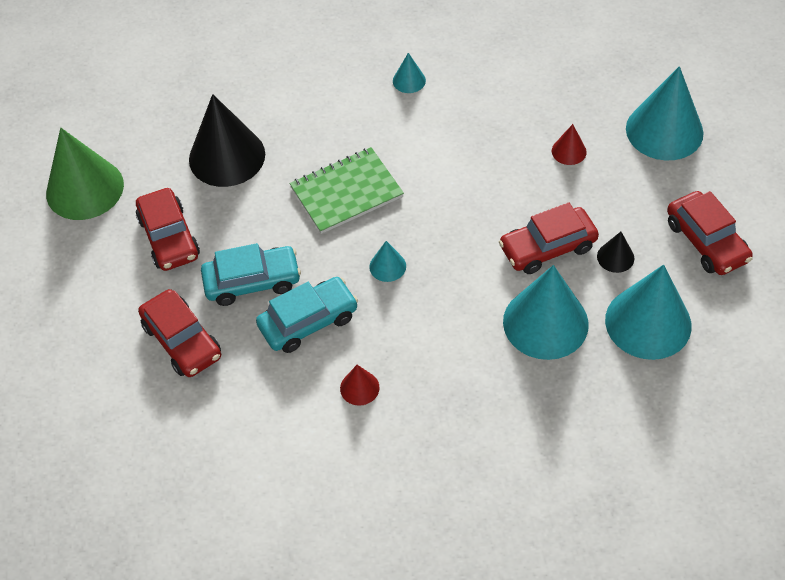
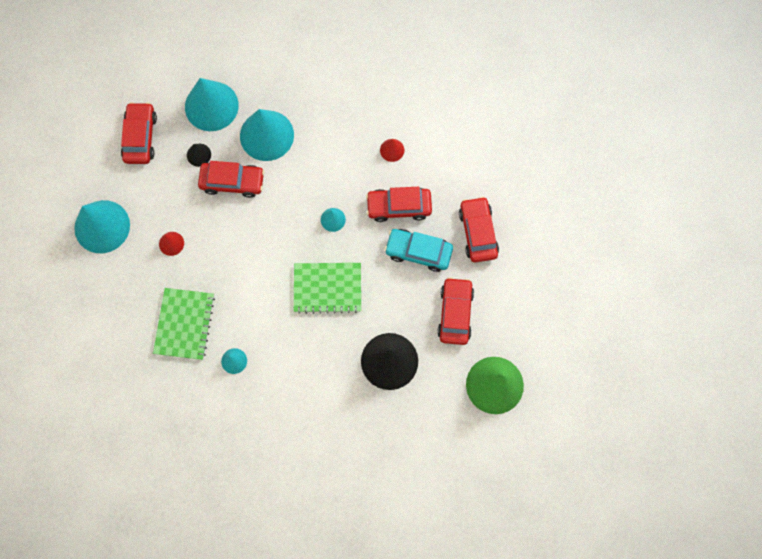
camera: 155 degrees left, 20 degrees up
(308, 321) = (399, 207): turquoise car -> red car
(490, 87) = (184, 324): none -> green notebook

